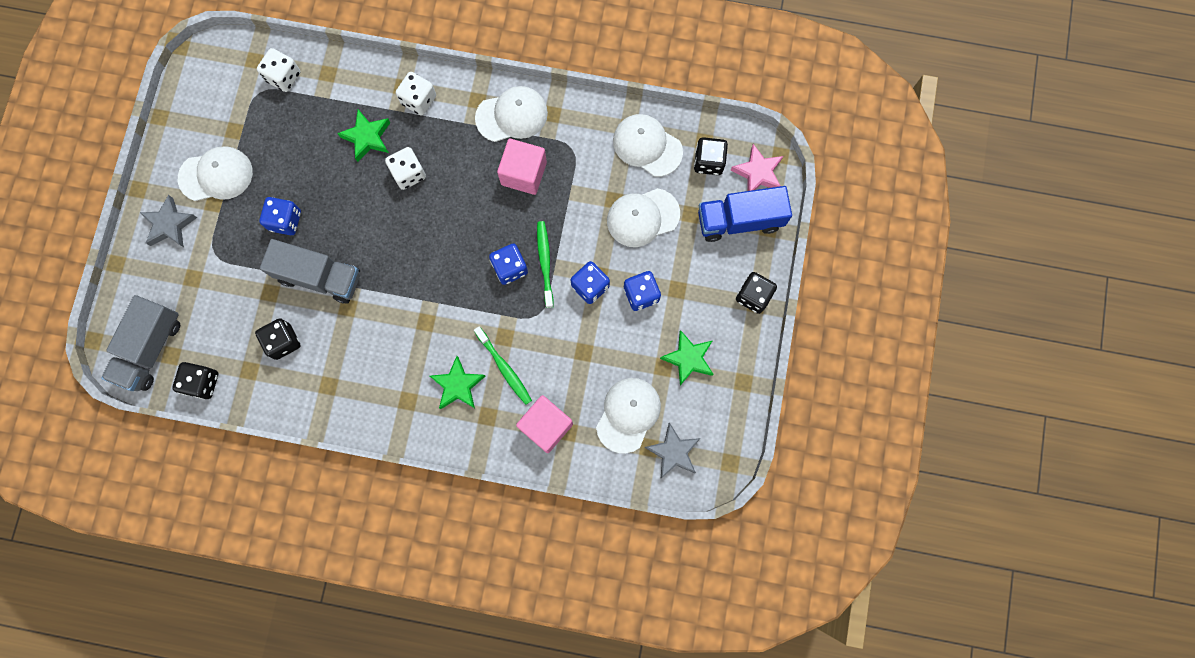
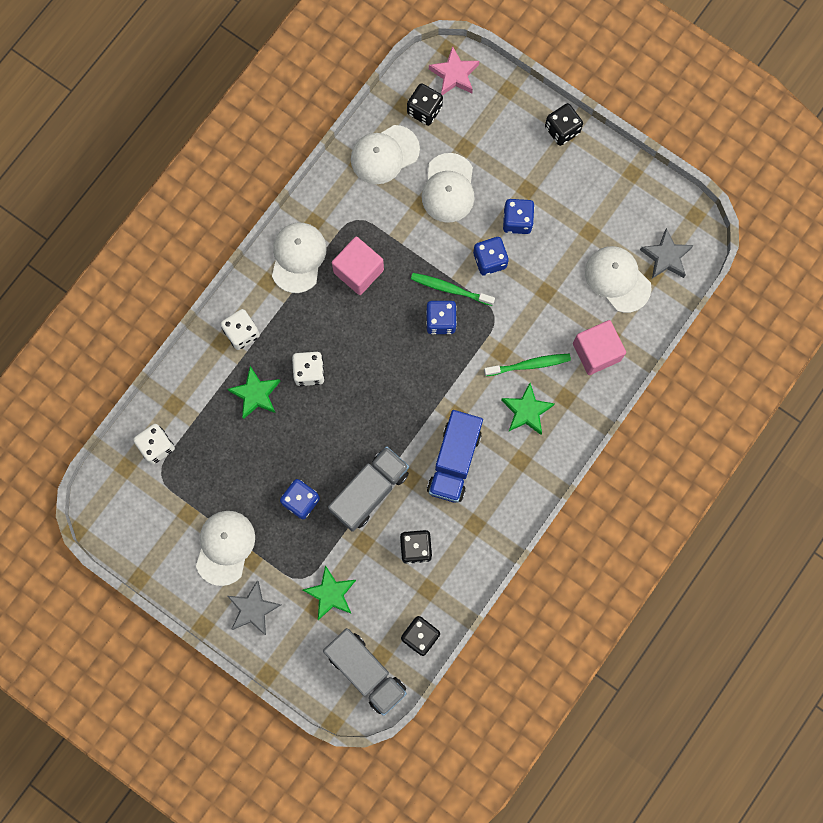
camera: 65 degrees left, 0 degrees up
(688, 358) = (591, 208): green star -> green star (330, 594)
(739, 220) = (490, 109): blue truck -> blue truck (454, 461)

